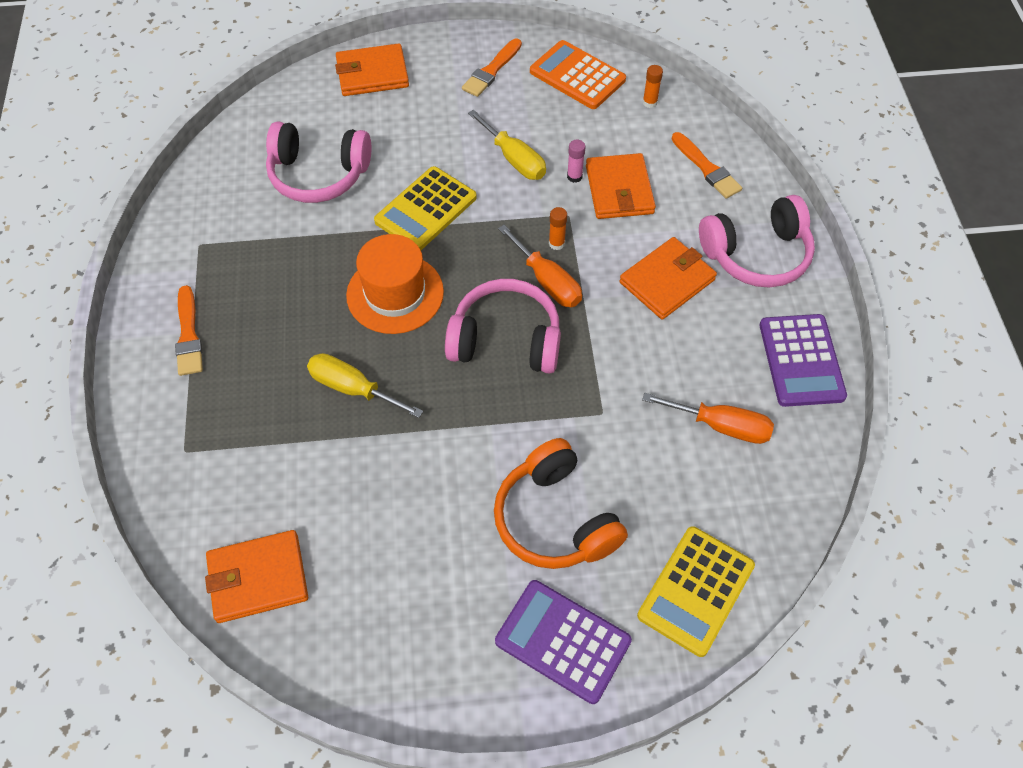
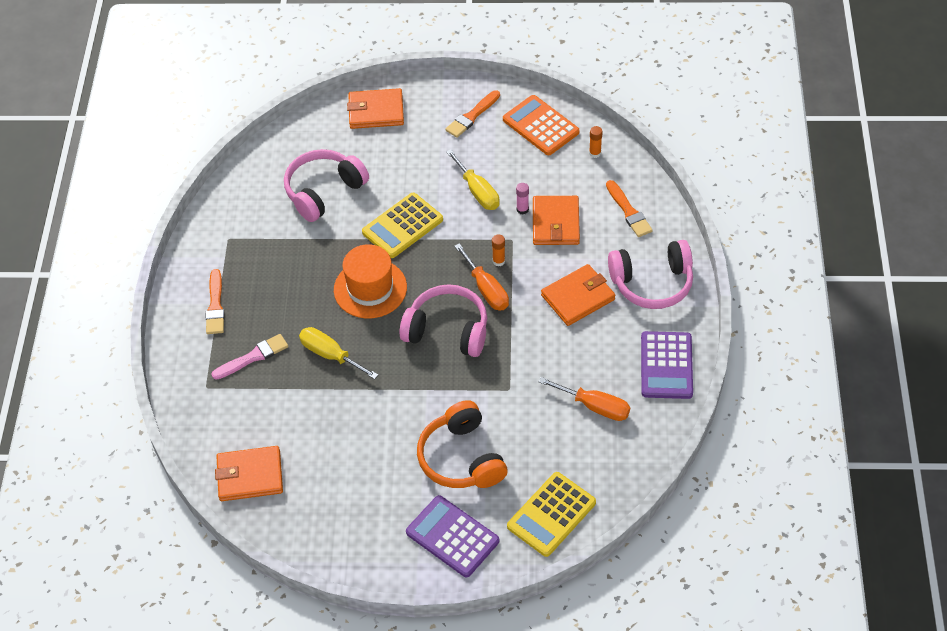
camera: 10 degrees right, 5 degrees down
(247, 401) = (253, 357): none -> pink brush
(318, 174) = (324, 191): pink headphones -> pink headphones turned 120 degrees clockwise

